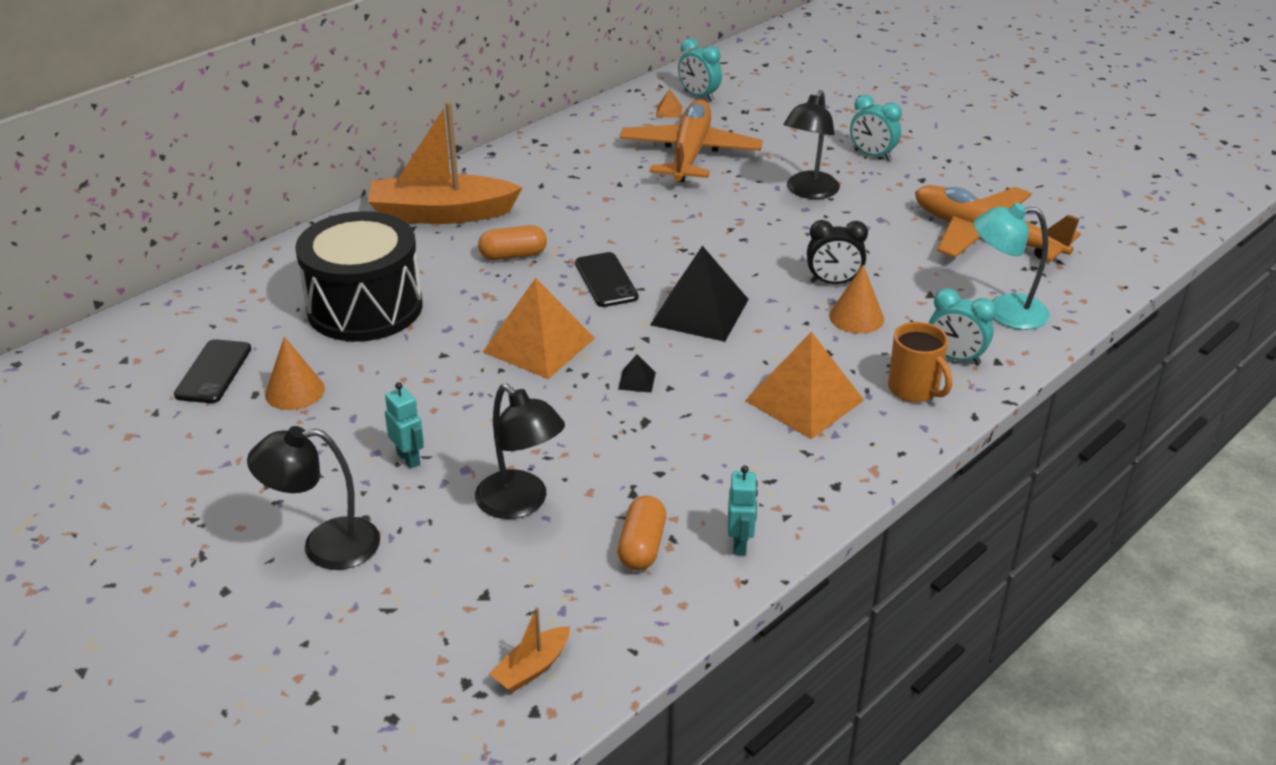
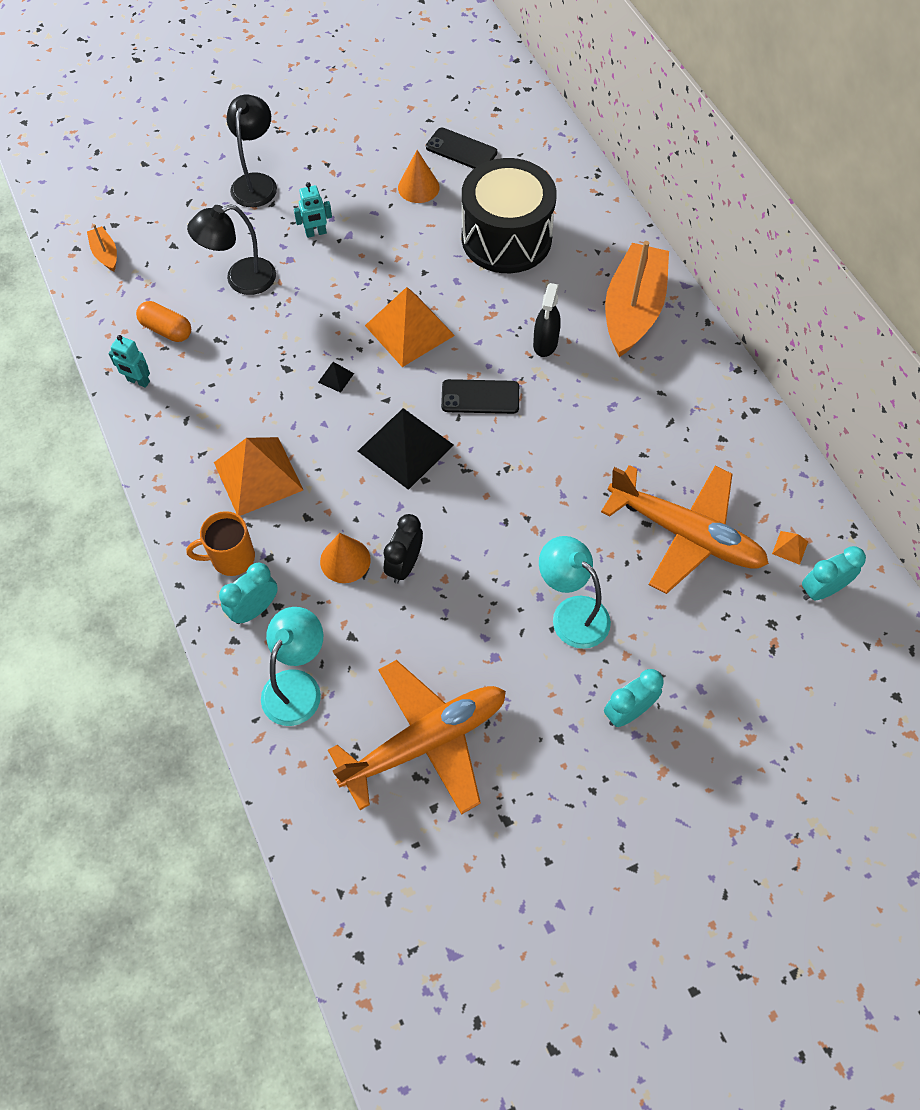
camera: 110 degrees right, 25 degrees up
(513, 255) = (545, 344): orange capsule -> black spray bottle
(808, 192) = (571, 613): black lamp -> turquoise lamp

